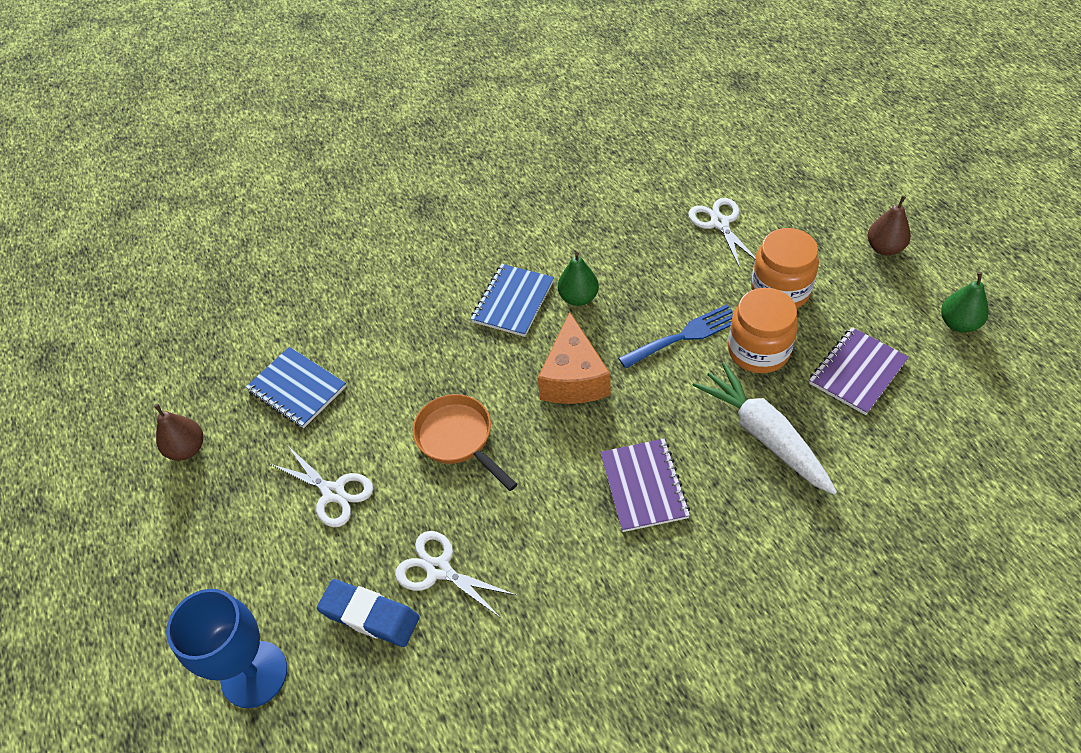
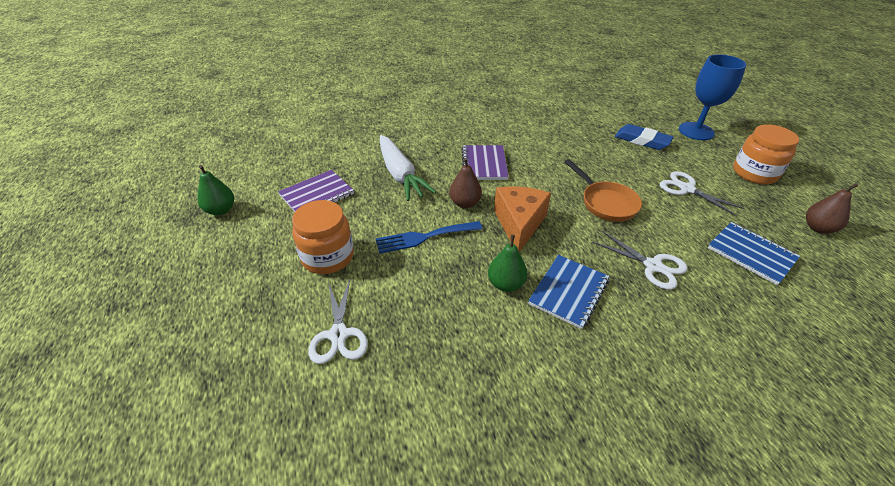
camera: 175 degrees left, 10 degrees down
(438, 569) = (607, 150): white scissors -> white scissors (653, 266)
(758, 350) = (374, 218): orange jar -> orange jar (754, 173)
(884, 248) = (211, 275): brown pear -> brown pear (465, 203)

